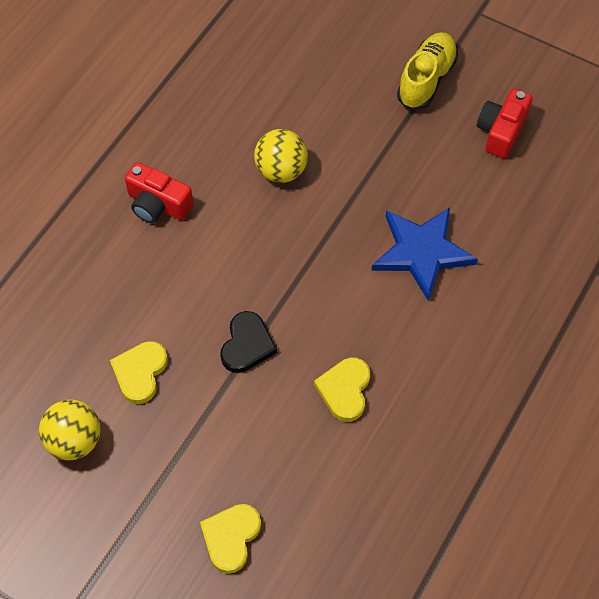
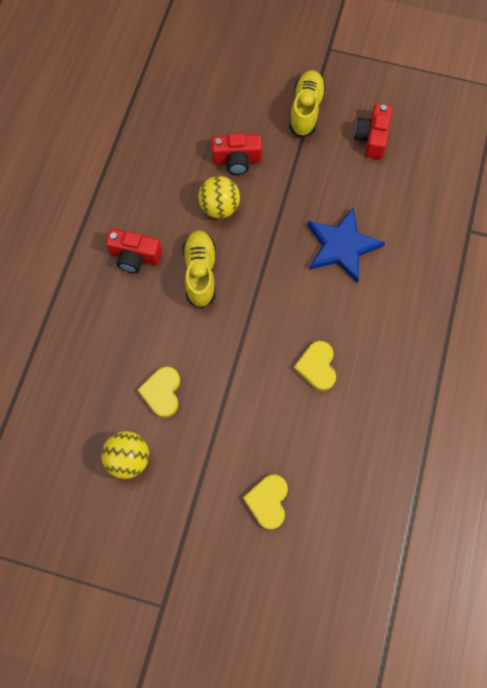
camera: 15 degrees left, 10 degrees up
(233, 242) = (200, 273): none -> yellow shoe
(247, 345) = (235, 350): black heart -> none
(320, 119) = (237, 160): none -> red camera

